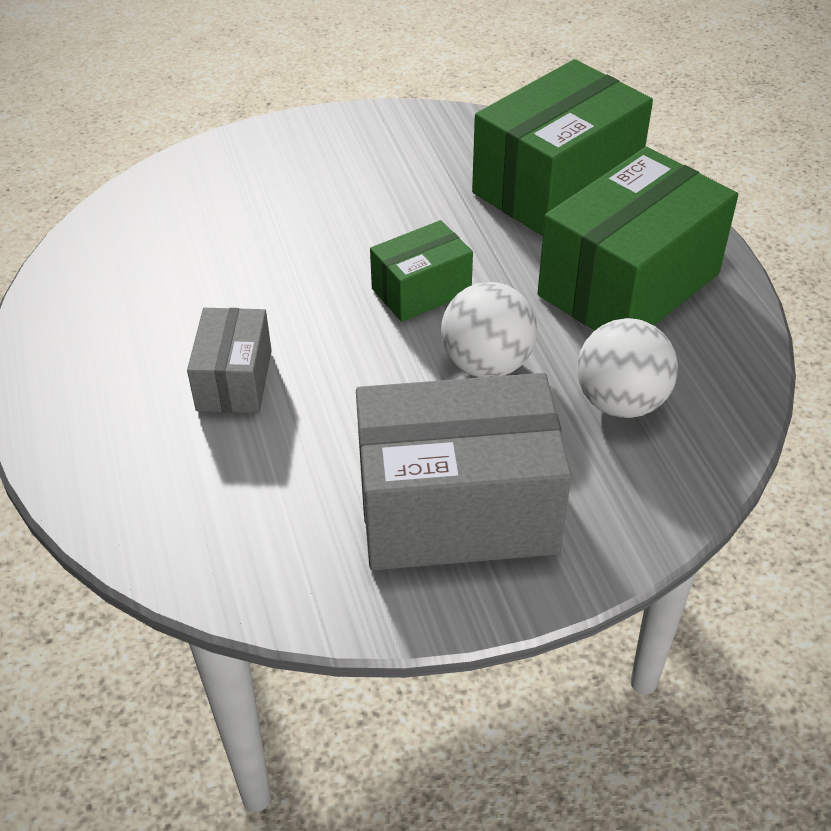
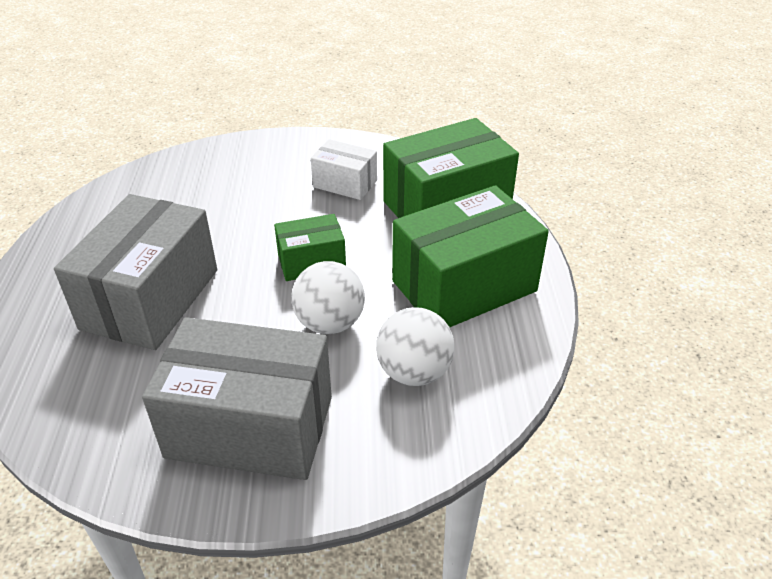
camera: 15 degrees right, 5 degrees down
(234, 380) = (150, 299): grey box -> grey box, size x1.89
(408, 177) = (345, 184): none -> white box

